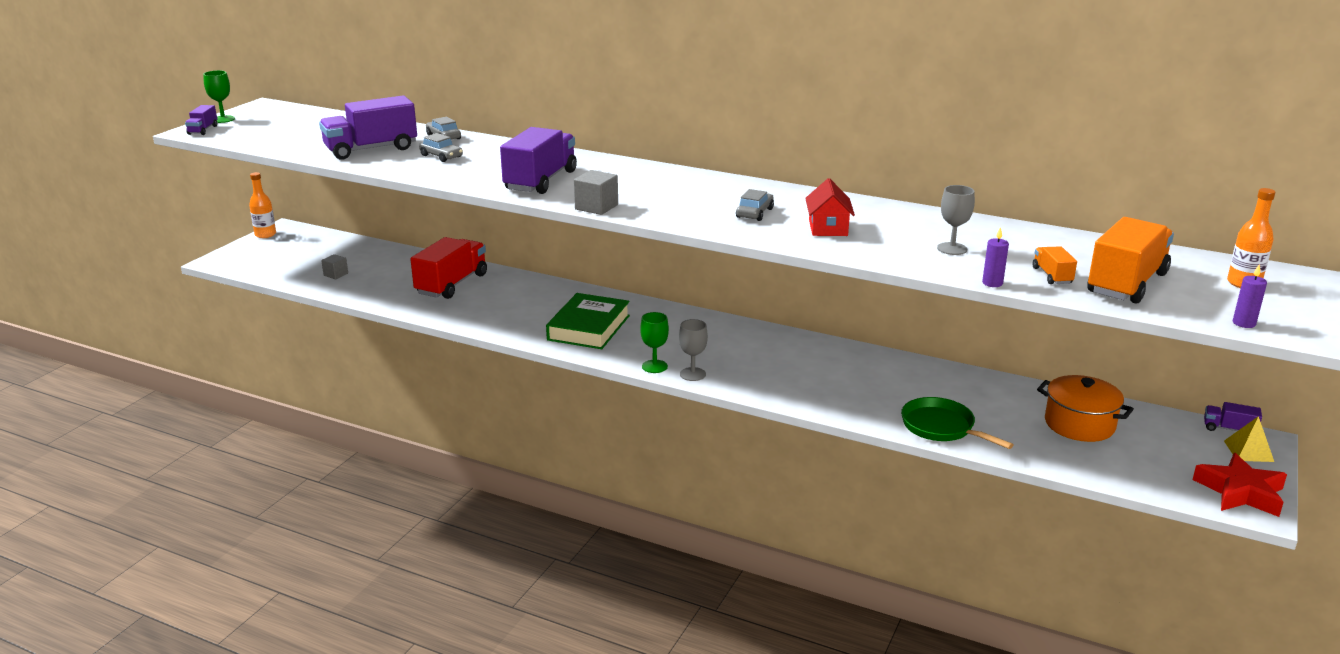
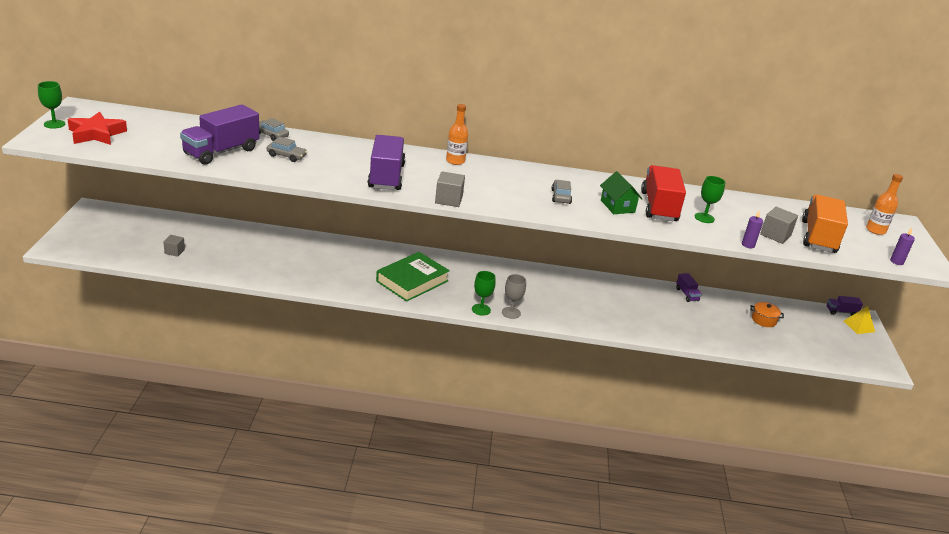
camera: 25 degrees left, 5 degrees up
(203, 130) = (46, 138): purple truck -> purple truck (687, 294)
(265, 235) = (80, 216): orange bottle -> orange bottle (455, 161)
(452, 284) = (279, 252): red truck -> red truck (659, 207)
(589, 328) = (412, 281): green book -> green book turned 45 degrees clockwise
(828, 228) = (617, 206): red house -> green house
(941, 427) = (690, 334): green pan -> none
(952, 249) = (704, 218): grey goblet -> green goblet
(1052, 276) = (775, 235): orange truck -> grey cube
(1079, 424) = (763, 320): orange pot -> orange pot, size x0.56
(1240, 492) = (870, 356): red star -> red star (96, 134)

